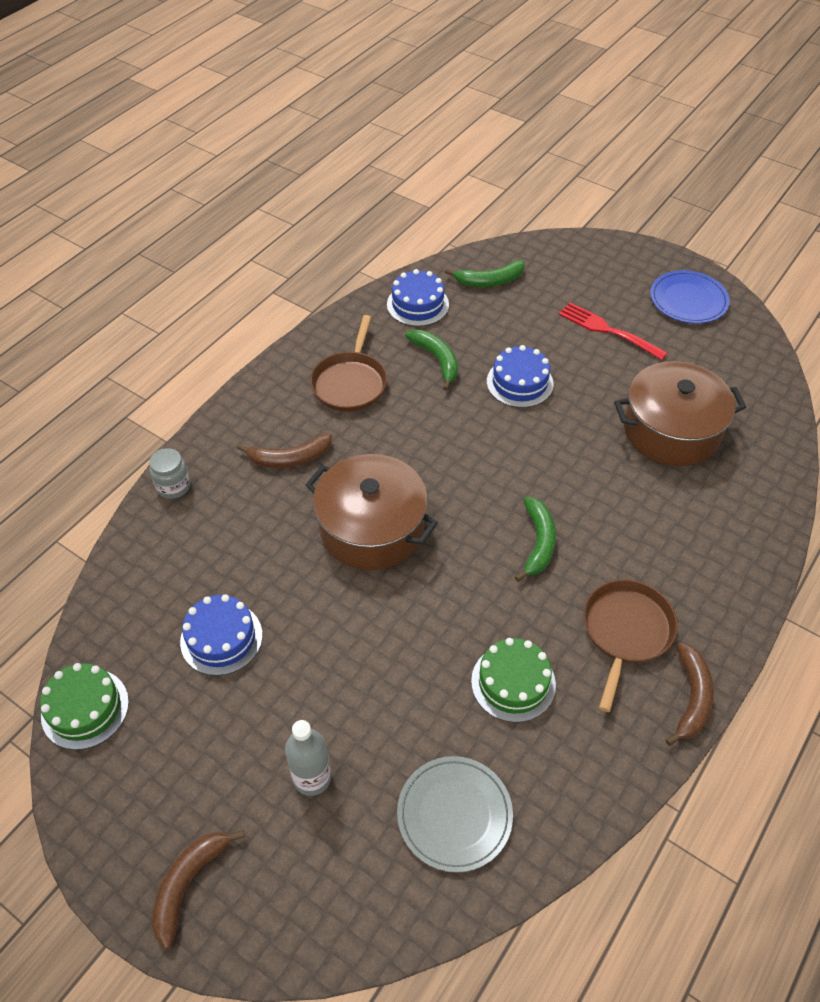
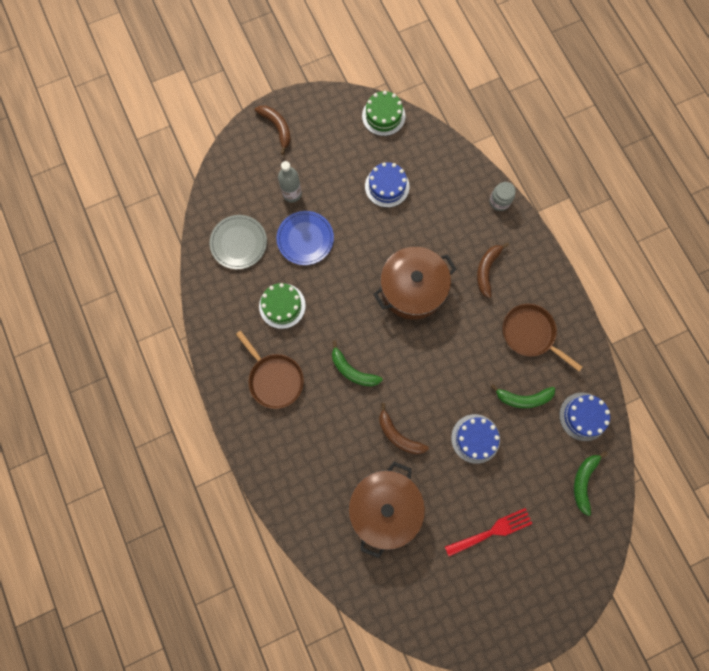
camera: 120 degrees right, 25 degrees up
(688, 300) = (491, 615): blue plate -> blue plate (305, 239)
(691, 698) = (222, 385): brown banana -> brown banana (398, 435)

